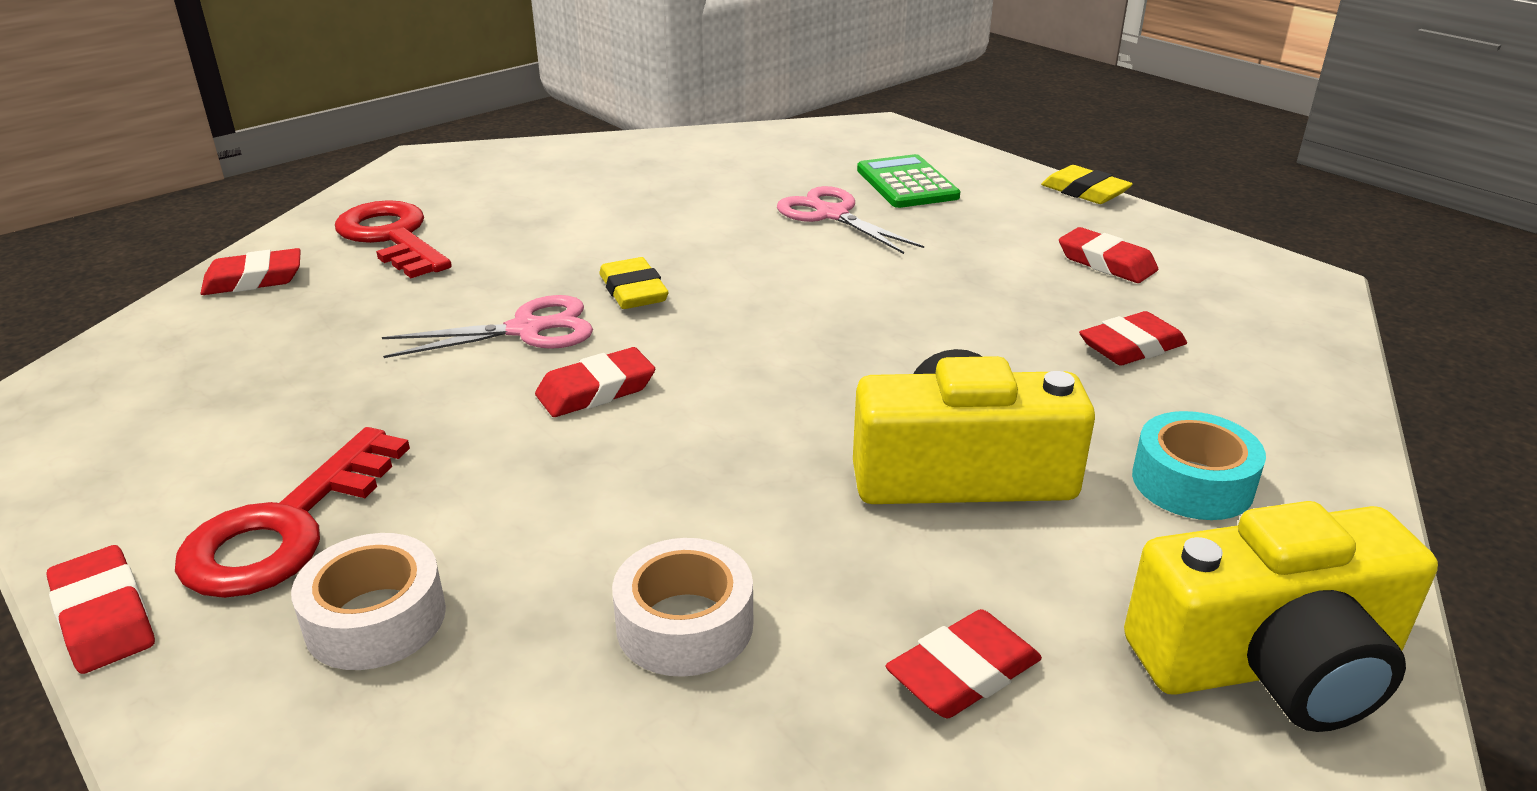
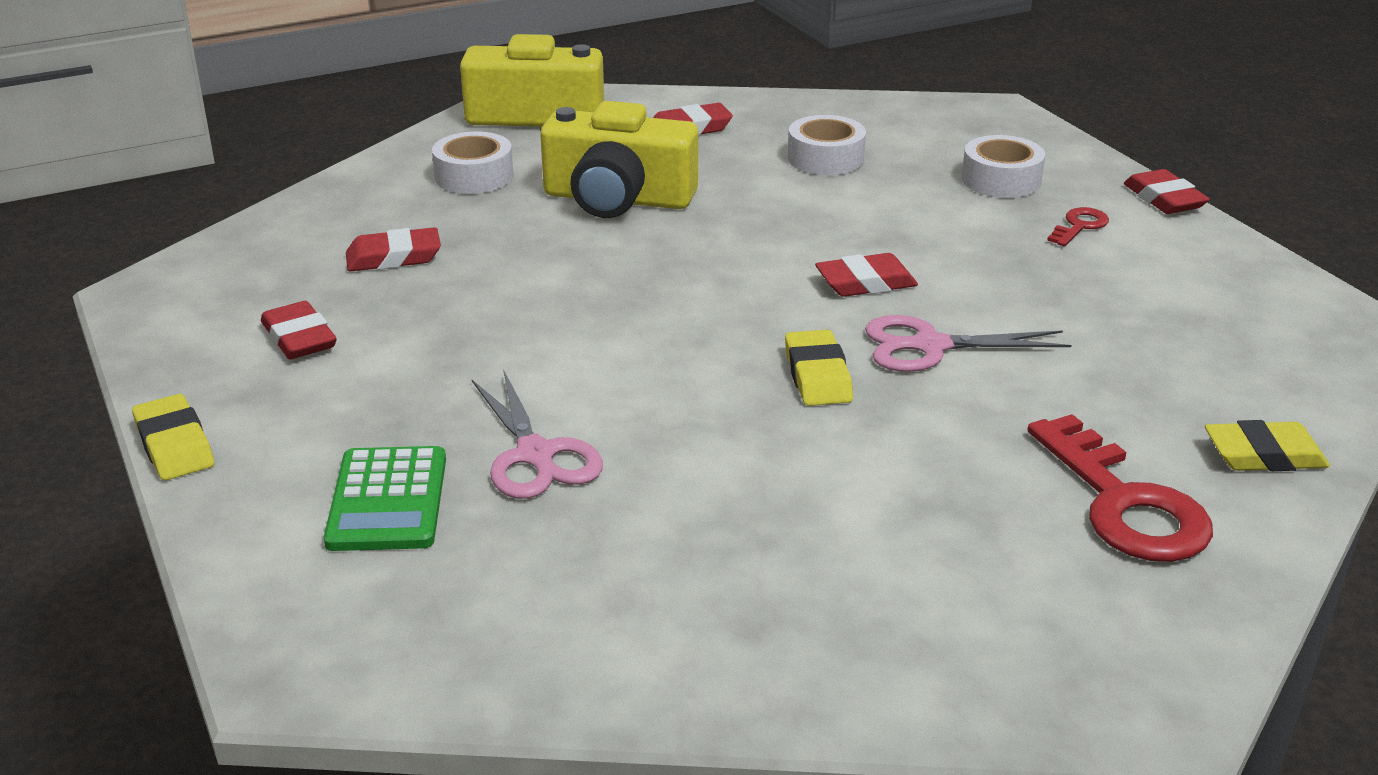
camera: 165 degrees left, 0 degrees up
(254, 280) = (1264, 455): red eraser -> yellow eraser
(286, 527) = (1079, 226): red key -> red key, size x0.48
(1192, 482) = (474, 176): turquoise tape -> white tape

